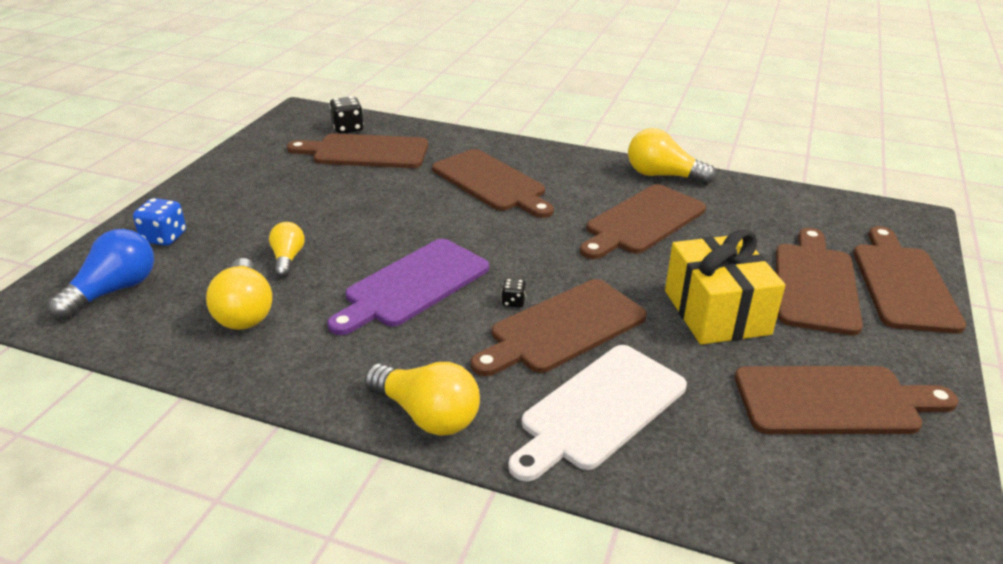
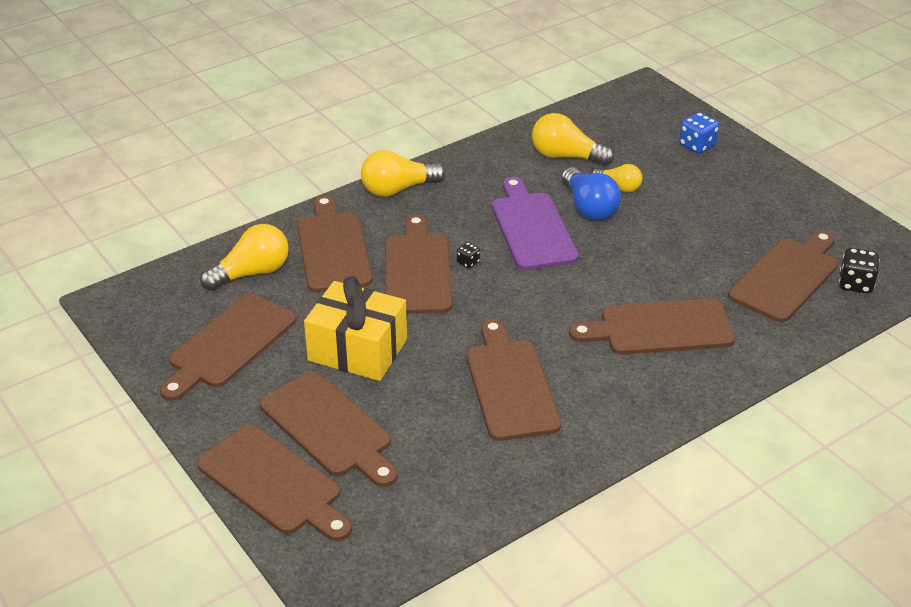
camera: 125 degrees right, 5 degrees up
(113, 291) = (637, 117): blue light bulb -> blue light bulb (589, 207)
(599, 409) = (333, 248): white cutting board -> brown cutting board
(663, 175) = (581, 452): yellow light bulb -> yellow light bulb (251, 273)

